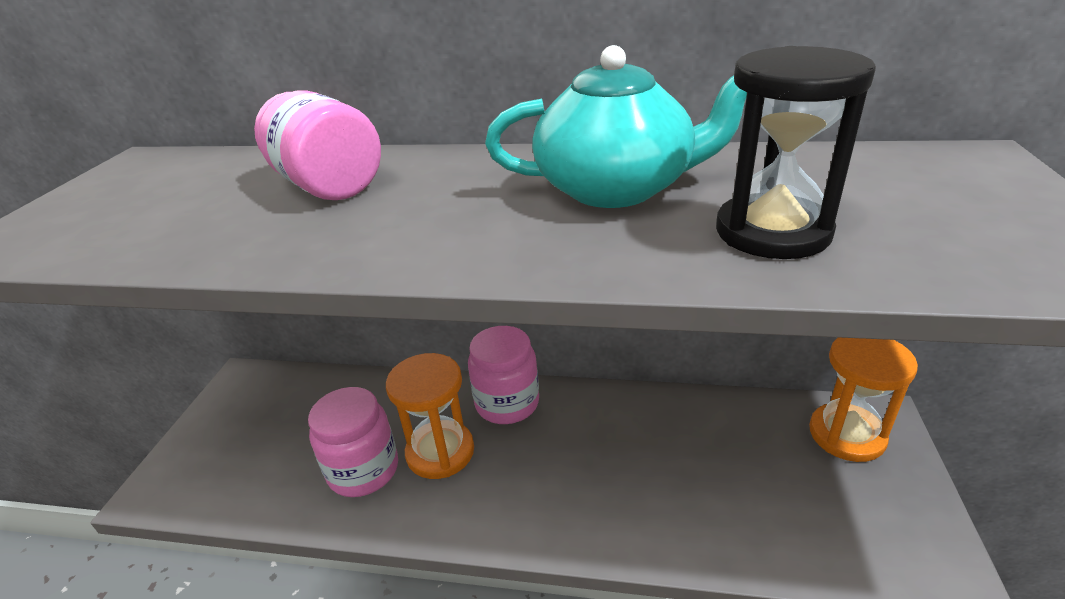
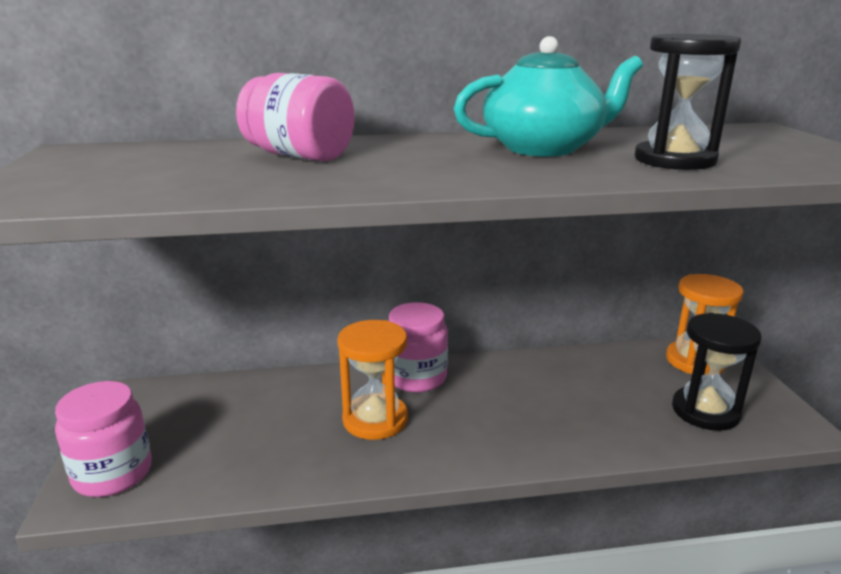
camera: 20 degrees left, 10 degrees down
(363, 470) = (307, 444): pink jar -> pink jar (113, 473)
(822, 517) = (705, 411): none -> black hourglass

